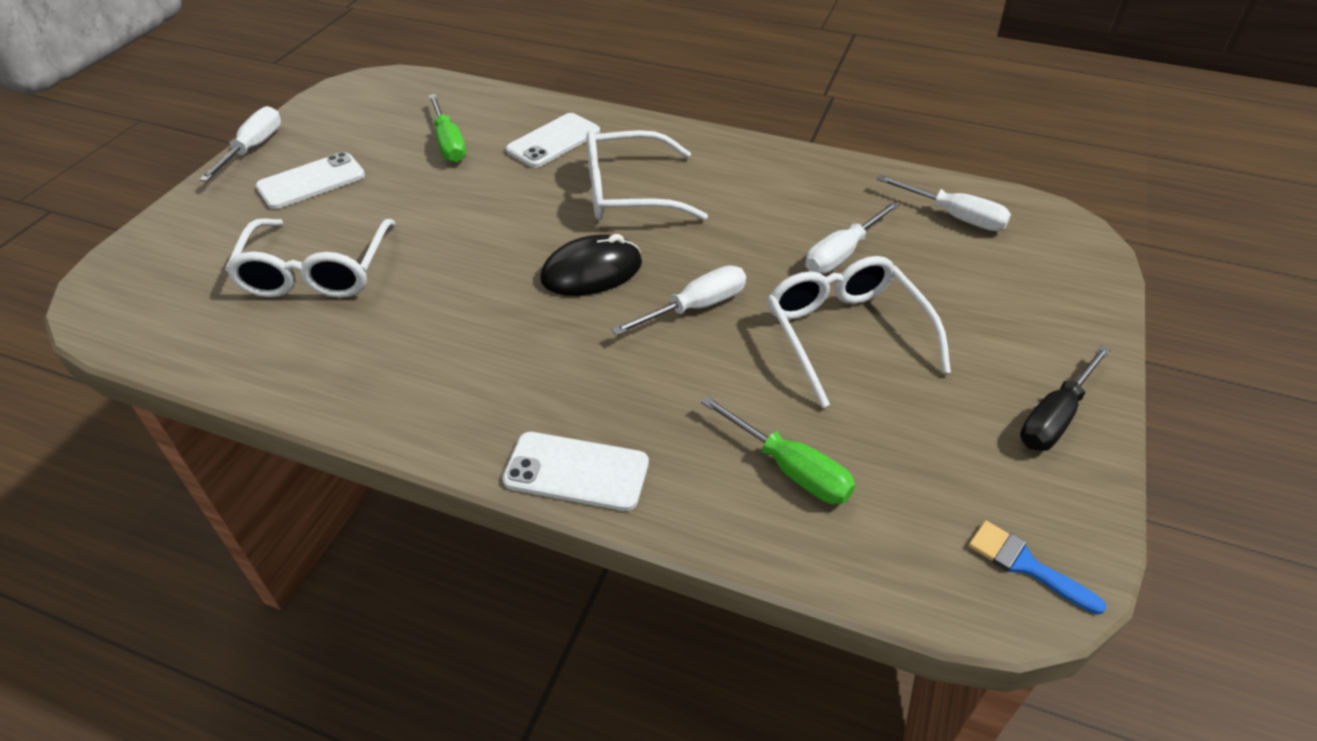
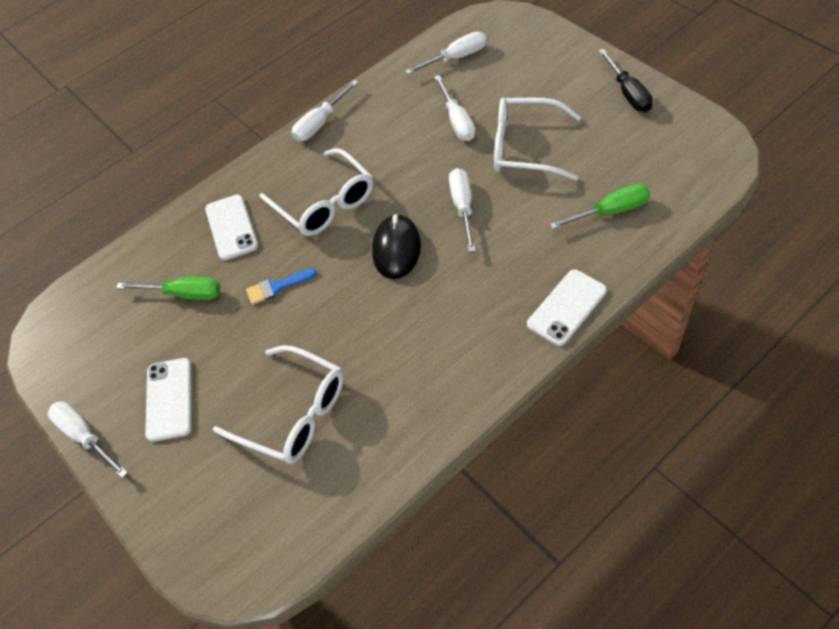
camera: 55 degrees left, 10 degrees up
(628, 192) = (325, 203): white glasses -> white glasses turned 60 degrees counterclockwise
(748, 148) = (320, 123): none -> white screwdriver
(1025, 565) = (708, 148): blue brush -> blue brush (277, 287)

